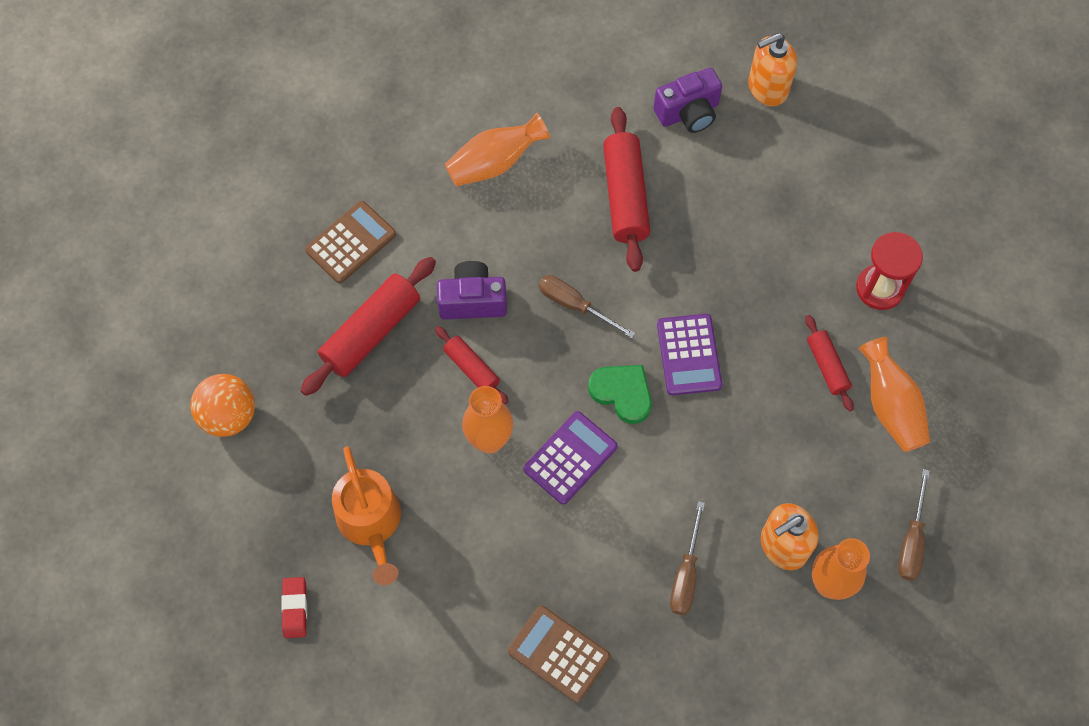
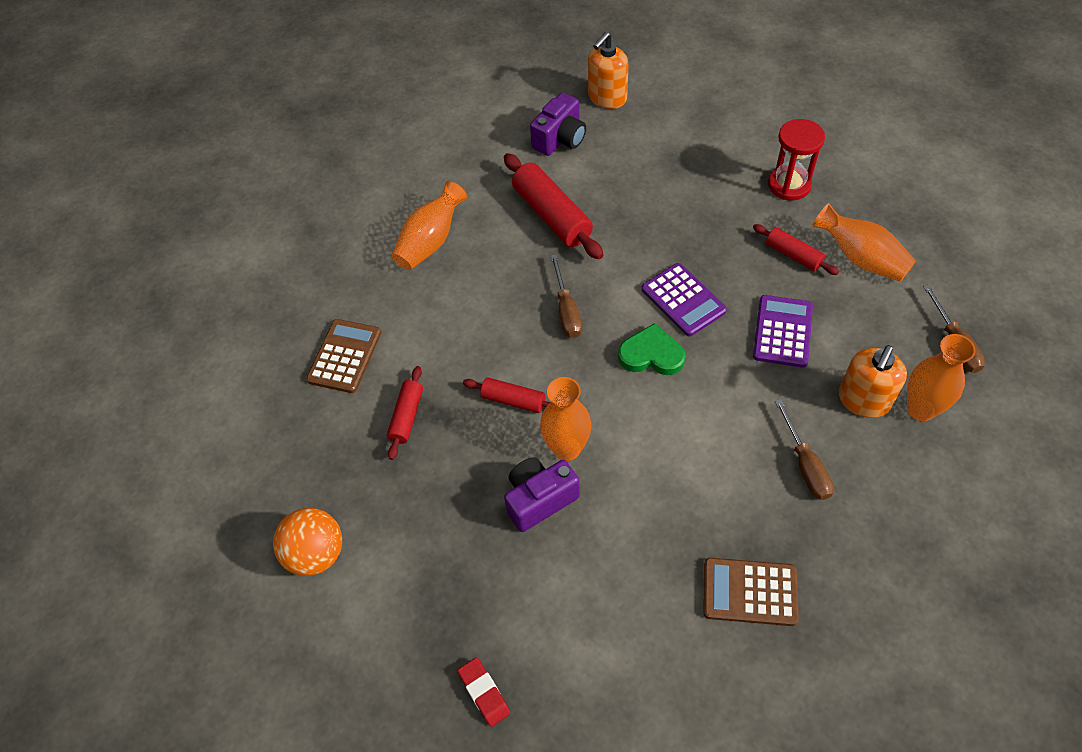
camera: 25 degrees left, 10 degrees down
(371, 332) = (406, 416): red rolling pin -> red rolling pin, size x0.56
(371, 522) = (507, 574): orange watering can -> none
(472, 301) = (479, 348): purple camera -> purple camera (539, 499)
(570, 458) = (644, 426): purple calculator -> purple calculator (782, 331)
(575, 305) = (566, 310): brown screwdriver -> brown screwdriver turned 105 degrees counterclockwise

